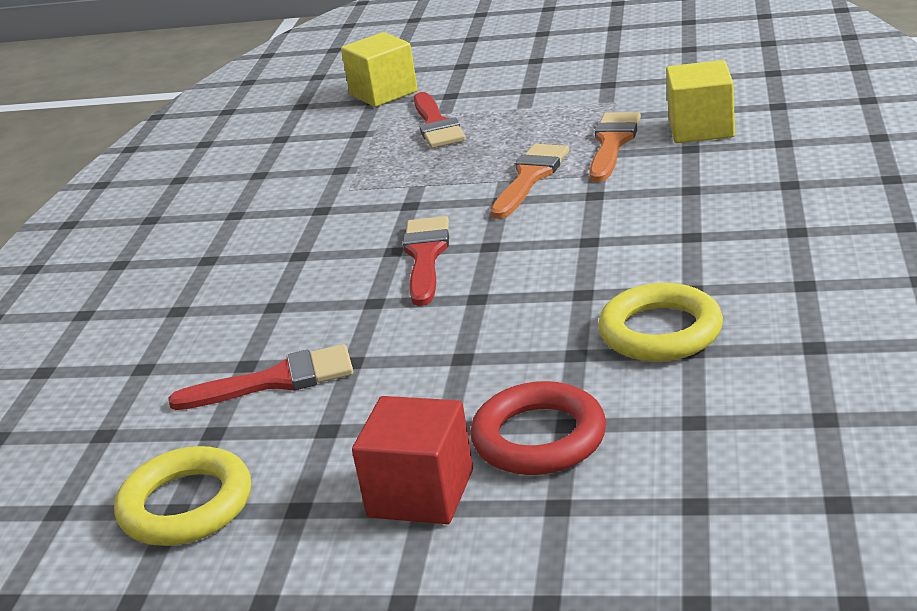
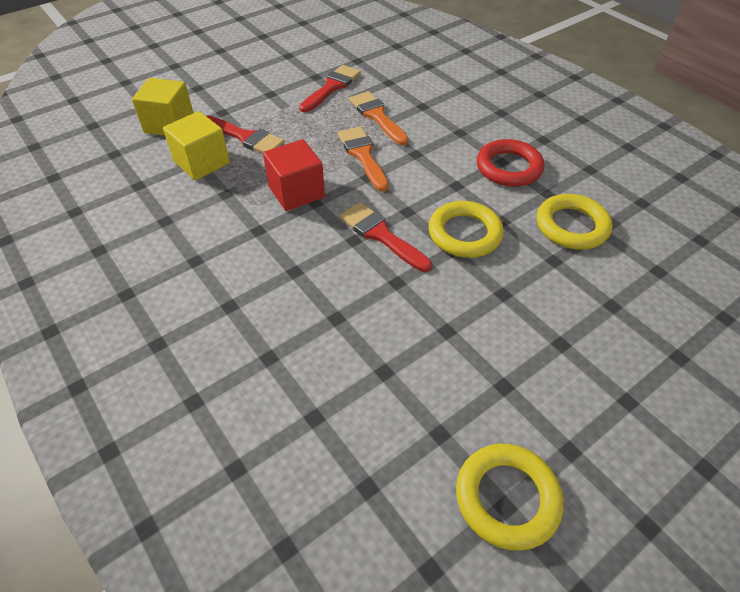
camera: 50 degrees left, 20 degrees up
(276, 381) = (422, 371): red brush -> red brush (332, 87)
(421, 493) = (613, 394): red cube -> red cube (296, 192)
(516, 289) = (464, 234): none -> yellow ring
(539, 438) = (613, 322): red ring -> red ring (509, 168)
(701, 128) = (411, 92): yellow cube -> yellow cube (201, 162)

